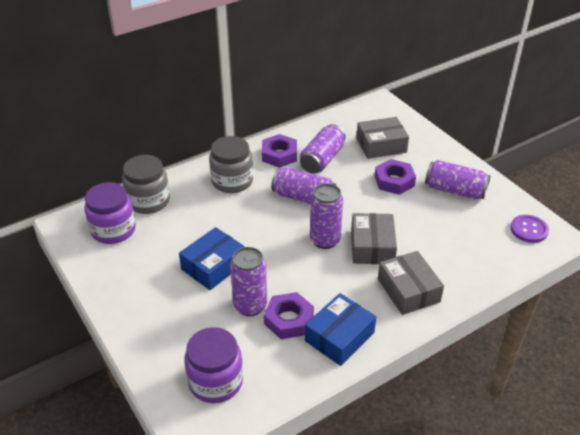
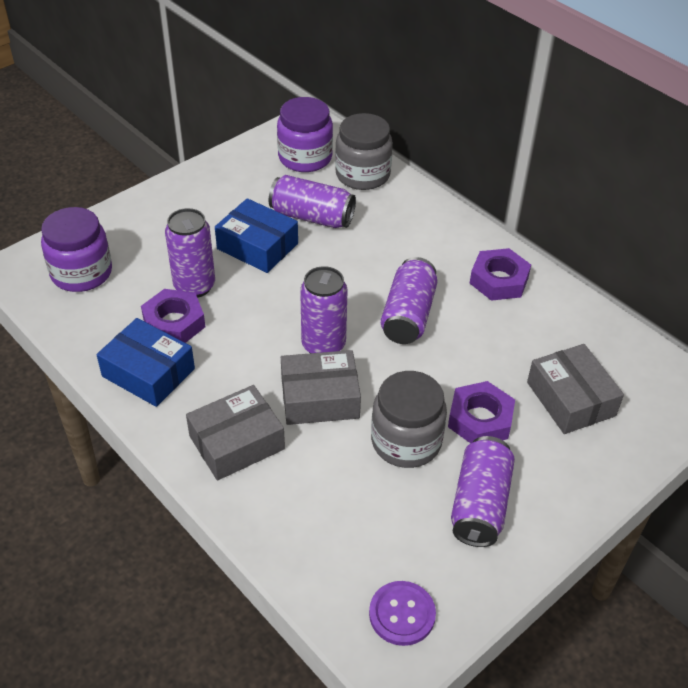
camera: 80 degrees right, 5 degrees up
(232, 181) = (423, 240): grey jar -> grey jar (406, 441)
(322, 159) = (505, 328): purple can -> purple can (312, 217)

